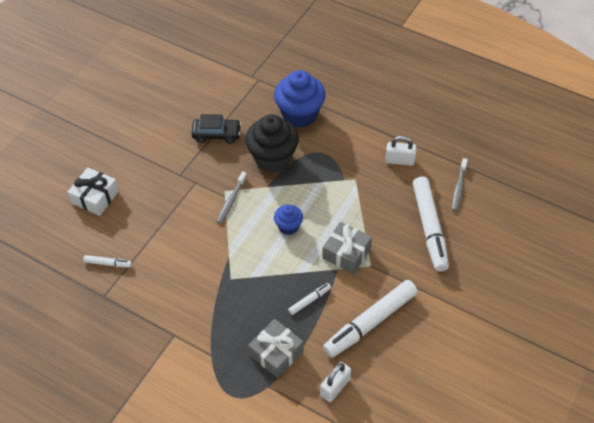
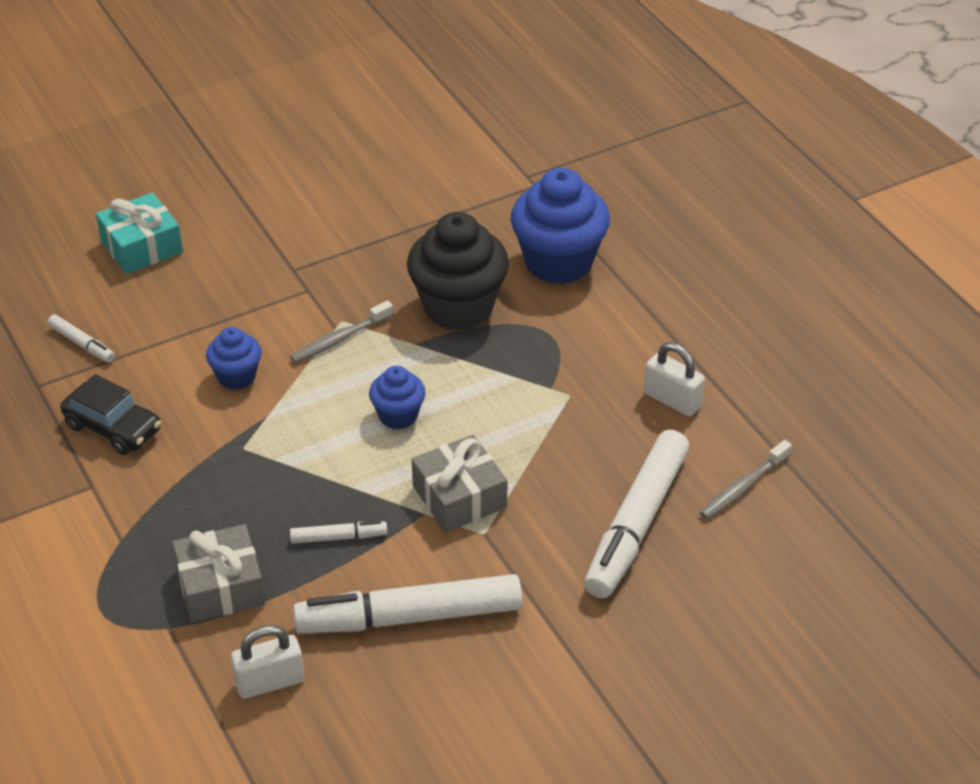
camera: 30 degrees right, 10 degrees down
(95, 197) = (141, 247): white gift -> turquoise gift
(198, 244) = (236, 377): none -> blue cupcake
(217, 134) = (398, 236): black car -> black car (113, 428)

